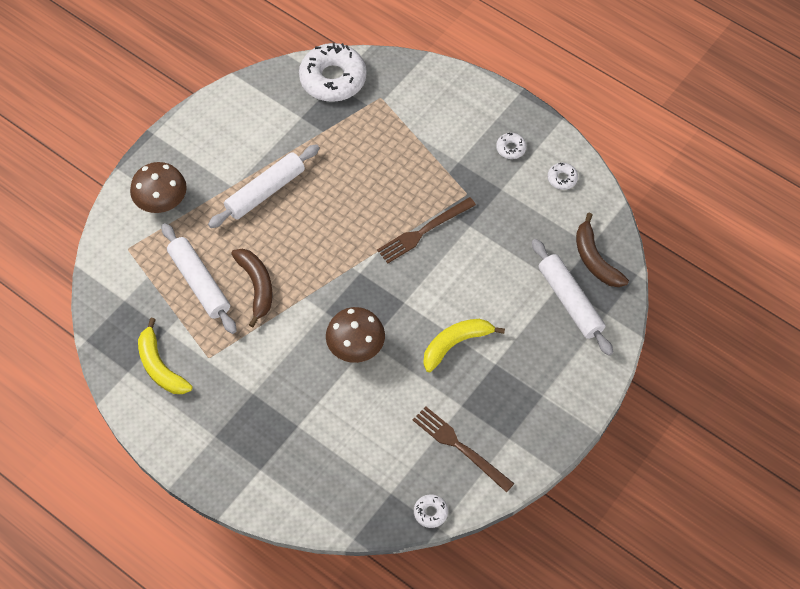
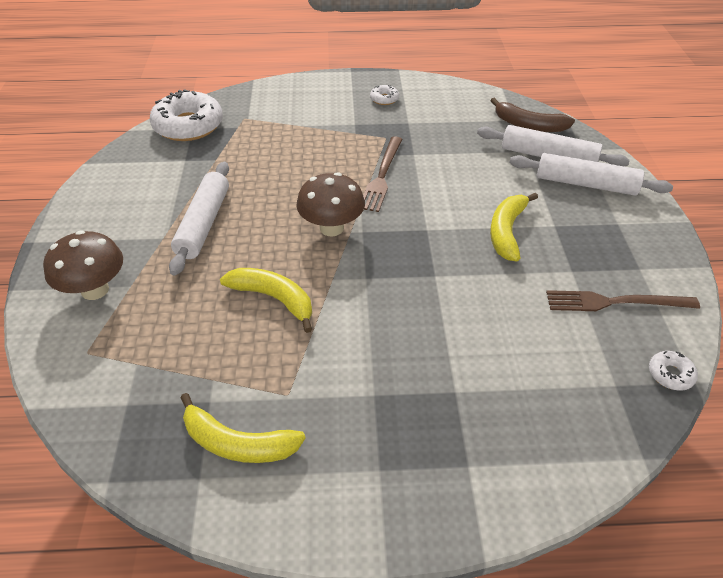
camera: 40 degrees left, 15 degrees down
(199, 283) = (206, 333): white rolling pin -> white rolling pin (585, 184)
(256, 286) = (274, 298): brown banana -> yellow banana
(356, 348) = (428, 287): brown mushroom -> brown mushroom (331, 228)
(562, 178) = (443, 97): white donut -> none

